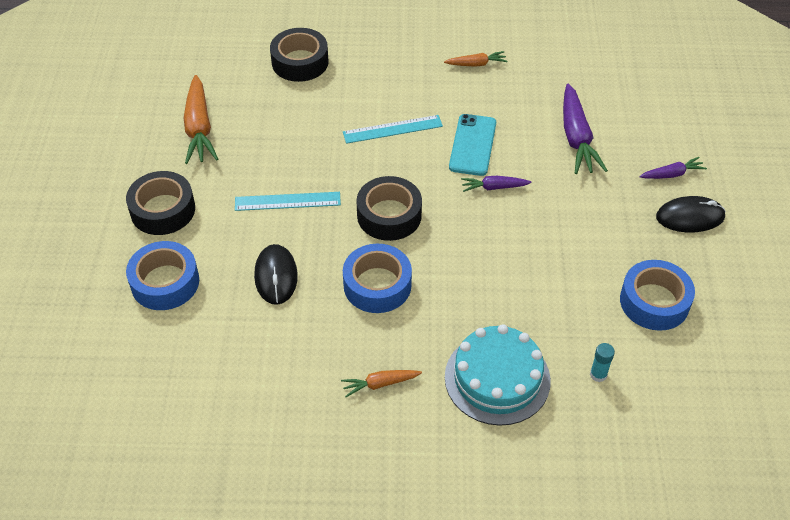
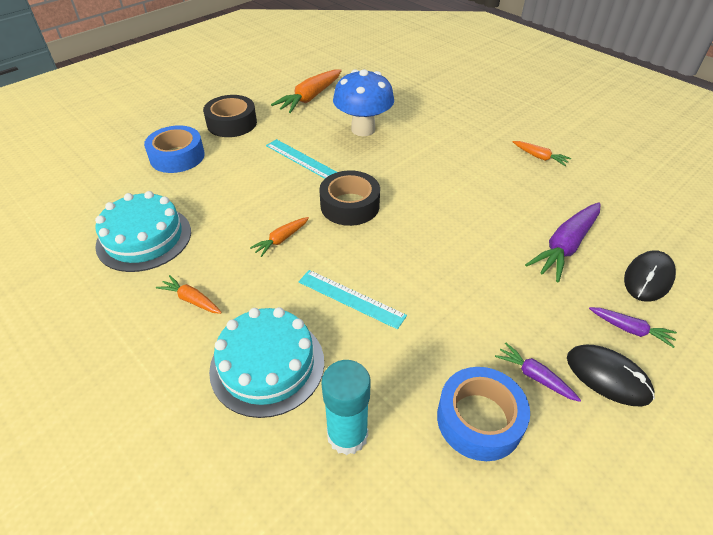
camera: 45 degrees right, 5 degrees down
(262, 373) = (144, 238): none -> turquoise cake
(276, 276) = (234, 192): black mouse -> black mouse (648, 278)
(300, 62) = (415, 97): black tape -> none
(300, 131) = (363, 129): none -> blue mushroom
(377, 285) = (281, 239): blue tape -> orange carrot
(392, 129) = (424, 160): turquoise ruler -> turquoise ruler (351, 298)
(473, 145) = (469, 201): turquoise phone -> none
(494, 187) = (449, 236): purple carrot -> purple carrot (535, 376)
(598, 374) = (347, 435): turquoise glue stick -> turquoise glue stick, size x1.99

